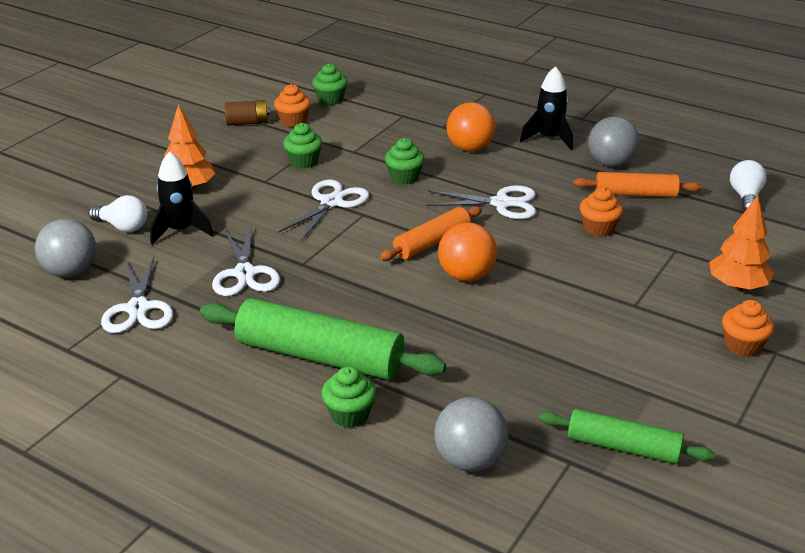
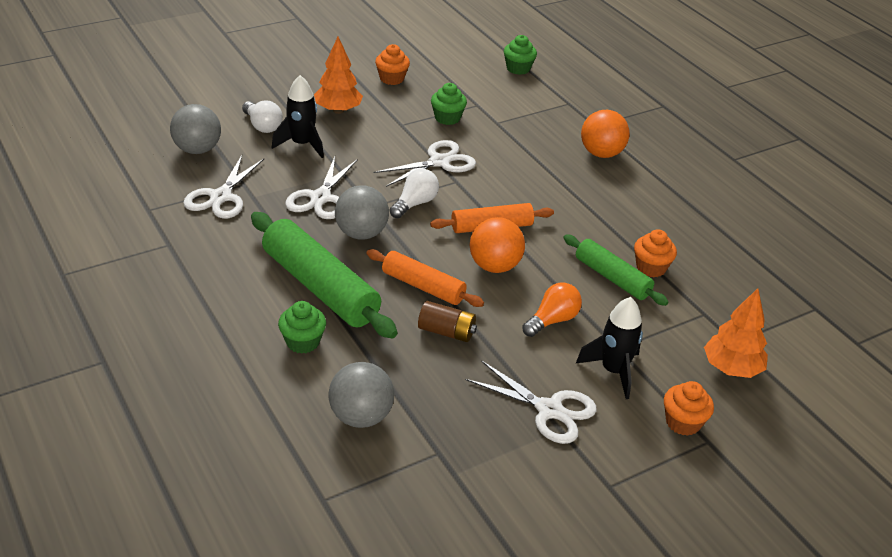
camera: 25 degrees right, 5 degrees up
(247, 123) = (431, 68): brown battery -> brown battery (446, 332)
(293, 121) = (470, 79): orange cupcake -> orange cupcake (392, 79)
(404, 177) = (519, 160): green cupcake -> none
(501, 203) = (583, 213): white scissors -> white scissors (549, 410)
(549, 139) = (683, 169): black rocket -> black rocket (613, 371)
(559, 303) = (552, 320): none -> orange light bulb
(610, 163) = (721, 212): grey ball -> grey ball (361, 233)
(623, 447) = (493, 460): green rolling pin -> green rolling pin (612, 278)
(635, 194) = (717, 249): orange rolling pin -> orange rolling pin (423, 286)
(745, 197) = (824, 290): white light bulb -> white light bulb (415, 203)

